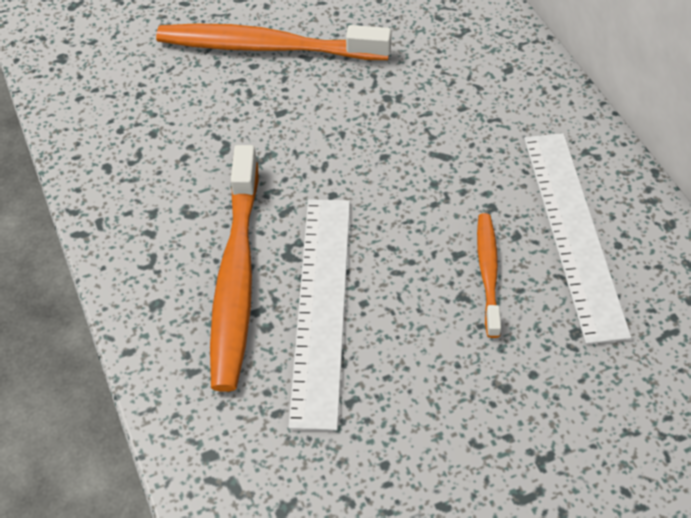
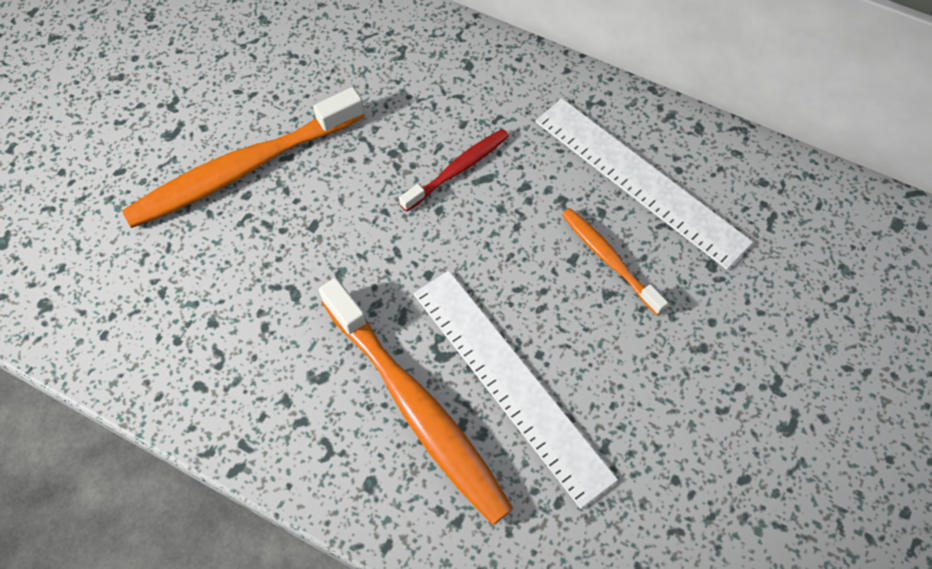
camera: 40 degrees left, 10 degrees up
(426, 137) = (457, 169): none -> red toothbrush

